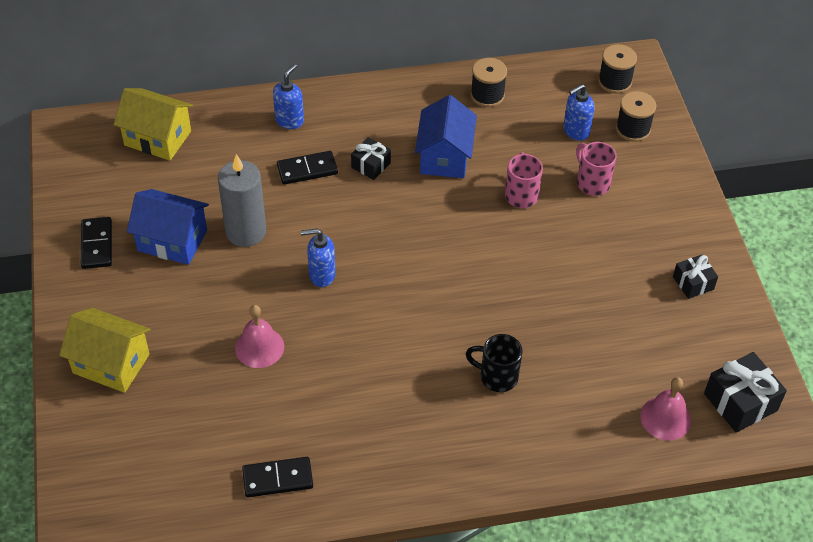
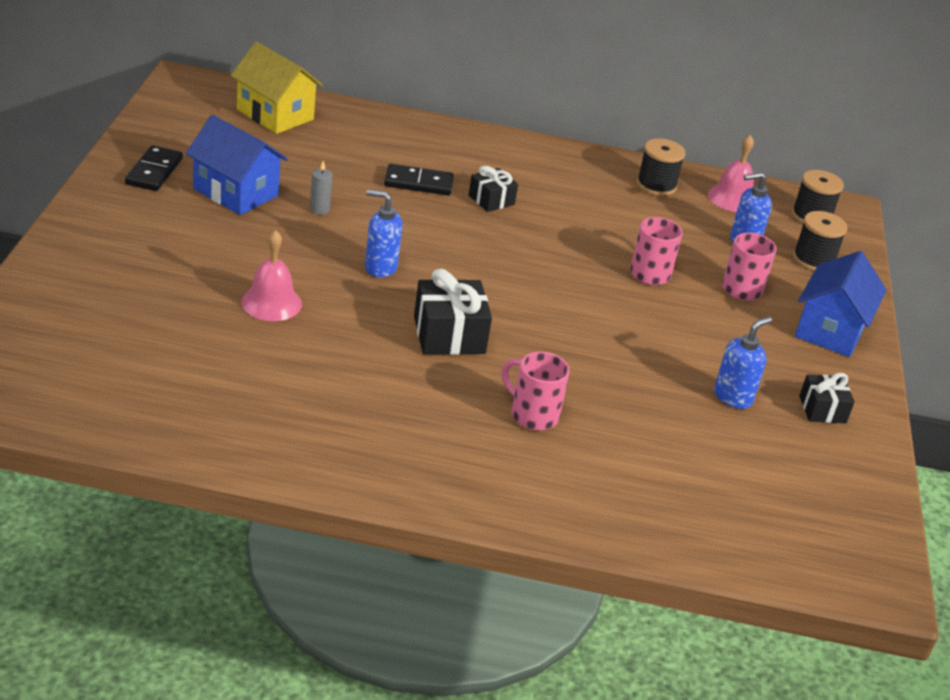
camera: 15 degrees right, 15 degrees down
(111, 363) = (100, 265): yellow house -> none
(246, 231) = (319, 209): grey candle -> grey candle, size x0.42
(278, 479) = (216, 418): black domino -> none
(289, 120) = (424, 142): blue soap dispenser -> blue soap dispenser (733, 397)
(444, 157) = (579, 218): blue house -> blue house (830, 330)
(497, 377) = (532, 415): black mug -> pink mug
(665, 418) = (724, 520): pink bell -> pink bell (732, 198)
(740, 402) = (831, 537): black gift -> black gift (449, 335)

